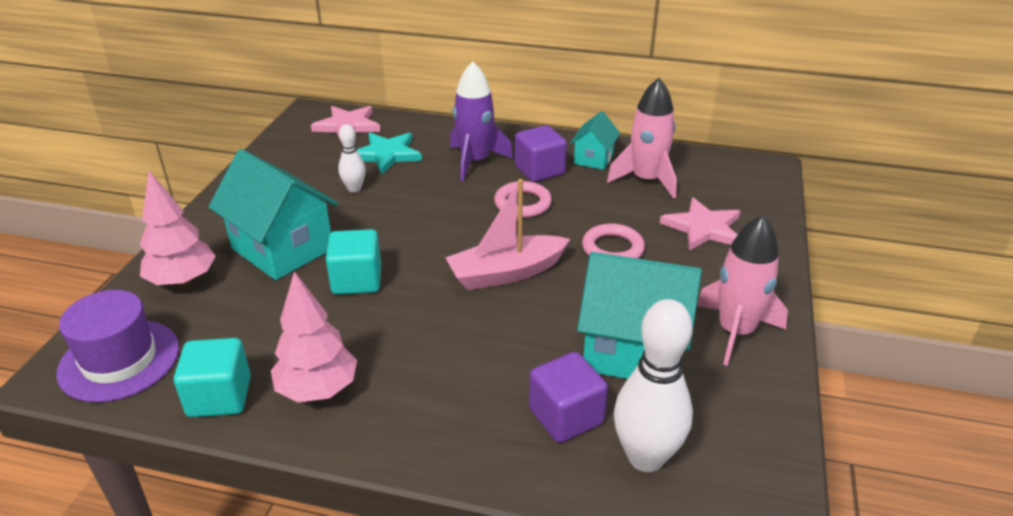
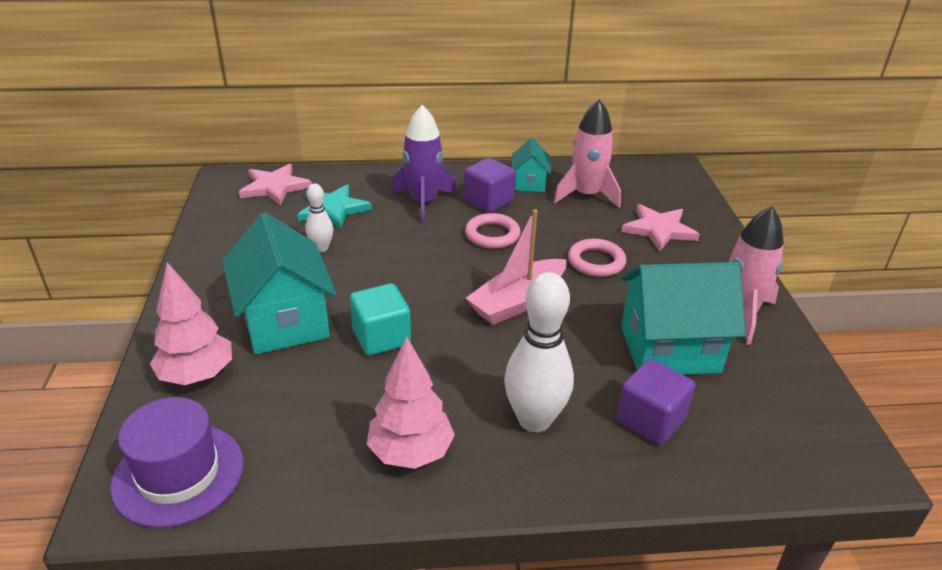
camera: 20 degrees left, 0 degrees up
(219, 397) = (314, 485): turquoise cube -> none
(282, 249) = (285, 321): turquoise house -> turquoise house turned 45 degrees clockwise
(646, 457) = (736, 439): white bowling pin -> white bowling pin (534, 420)

